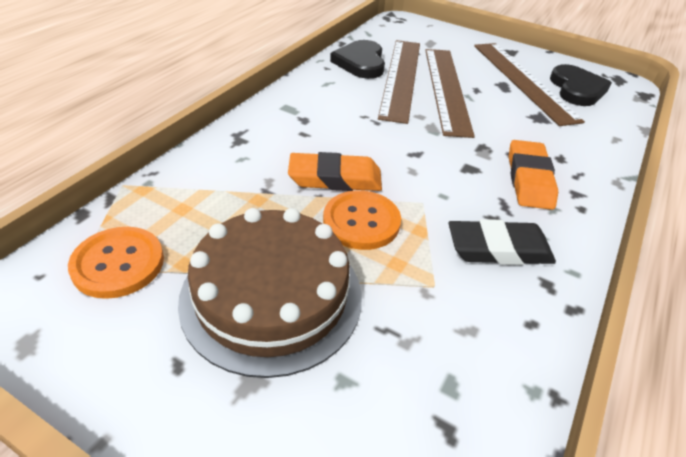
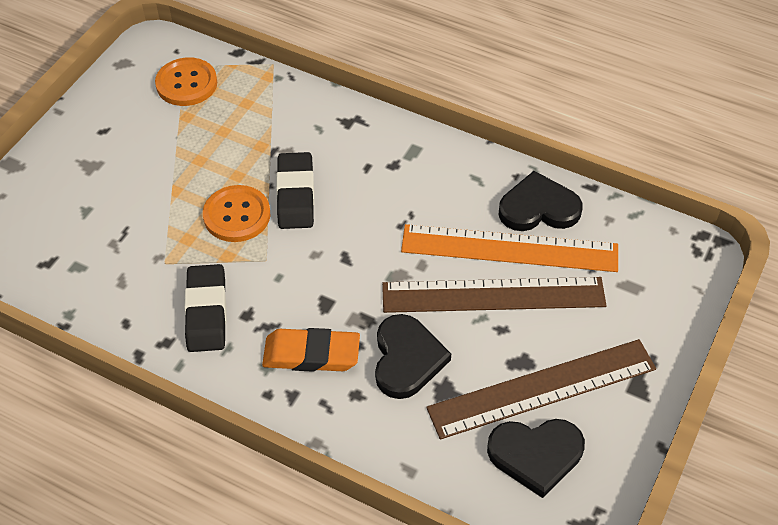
camera: 90 degrees right, 10 degrees up
(272, 296) = (156, 167): brown cake -> none
(335, 178) = (295, 195): orange eraser -> black eraser
(401, 78) = (509, 249): brown ruler -> orange ruler
(517, 131) = (407, 359): none -> black heart

